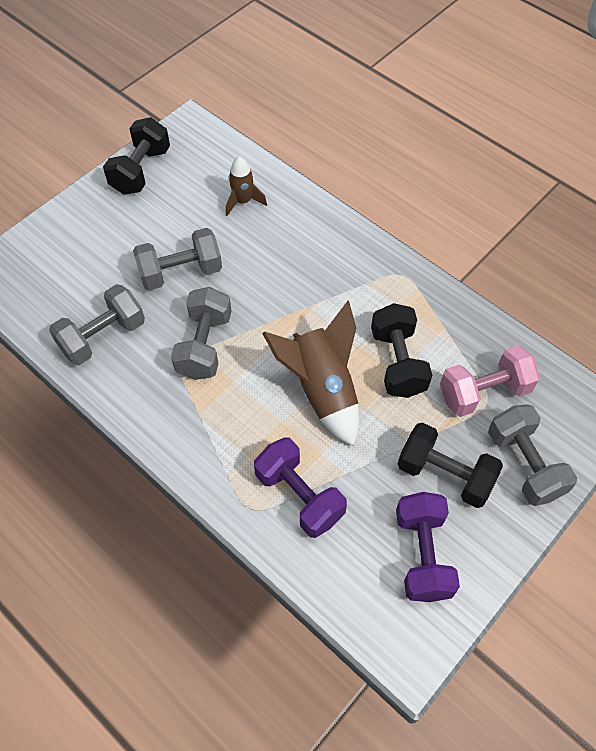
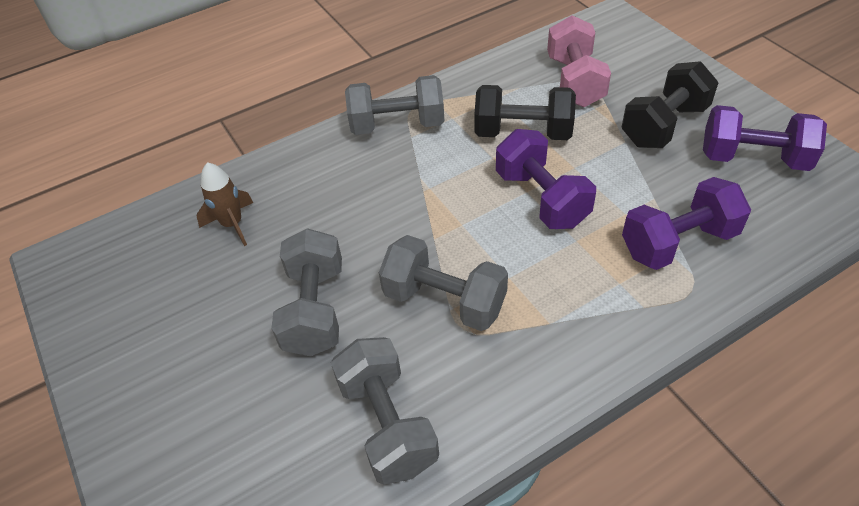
camera: 70 degrees left, 10 degrees down
(141, 171) = (104, 332): black dumbbell -> none
(322, 389) = (541, 198): brown rocket -> purple dumbbell
(524, 464) = (659, 73): grey dumbbell -> grey dumbbell (397, 125)

